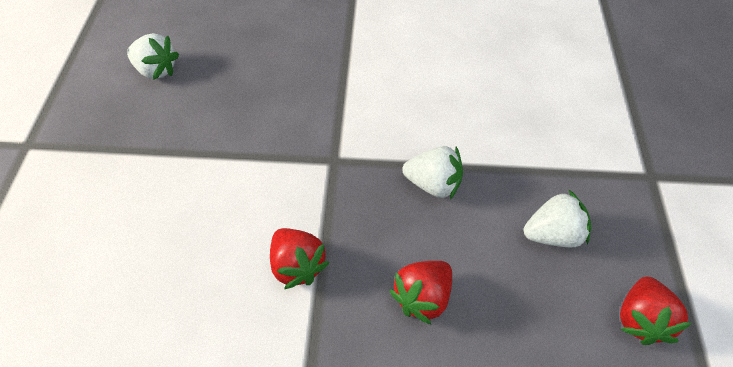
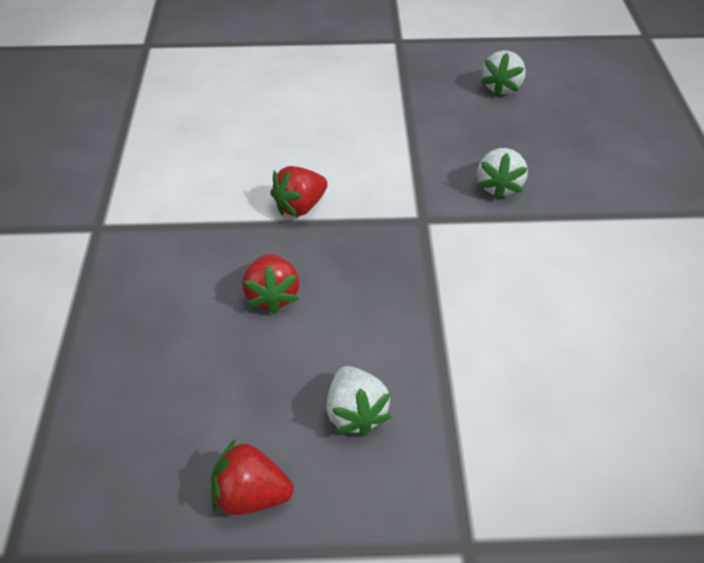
camera: 85 degrees right, 5 degrees down
(422, 298) = (272, 295): red strawberry -> red strawberry turned 135 degrees counterclockwise
(433, 184) = (406, 300): white strawberry -> white strawberry (498, 186)

